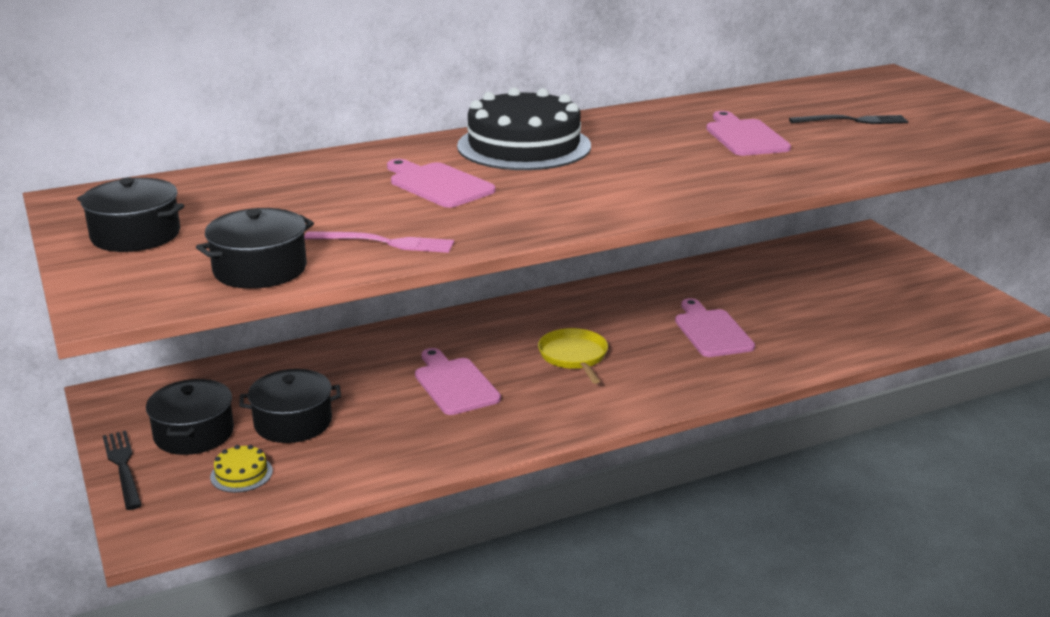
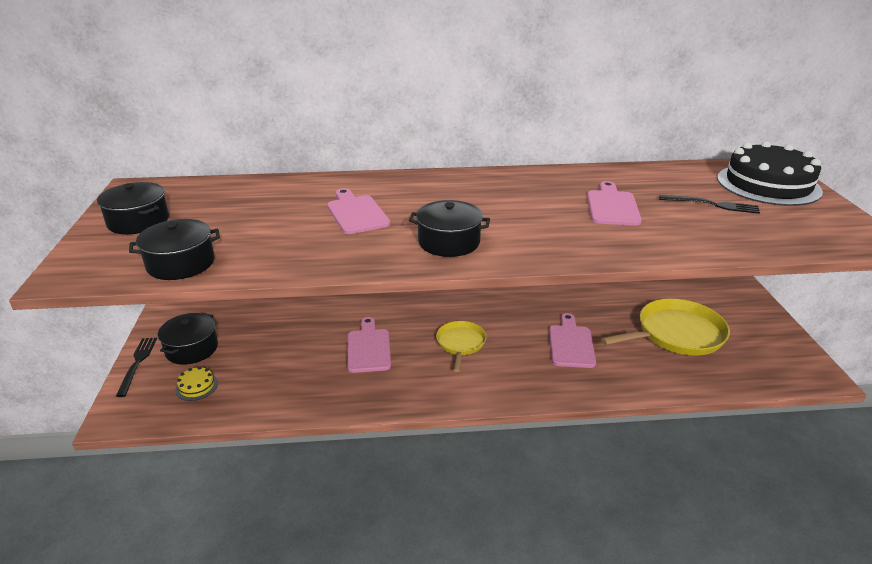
camera: 20 degrees right, 5 degrees up
(293, 422) = (252, 354): black pot -> black pot (449, 242)
(384, 243) = (277, 256): pink fork -> none
(524, 146) = (442, 190): black cake -> black cake (768, 184)
(827, 299) = (676, 334): none -> yellow pan

